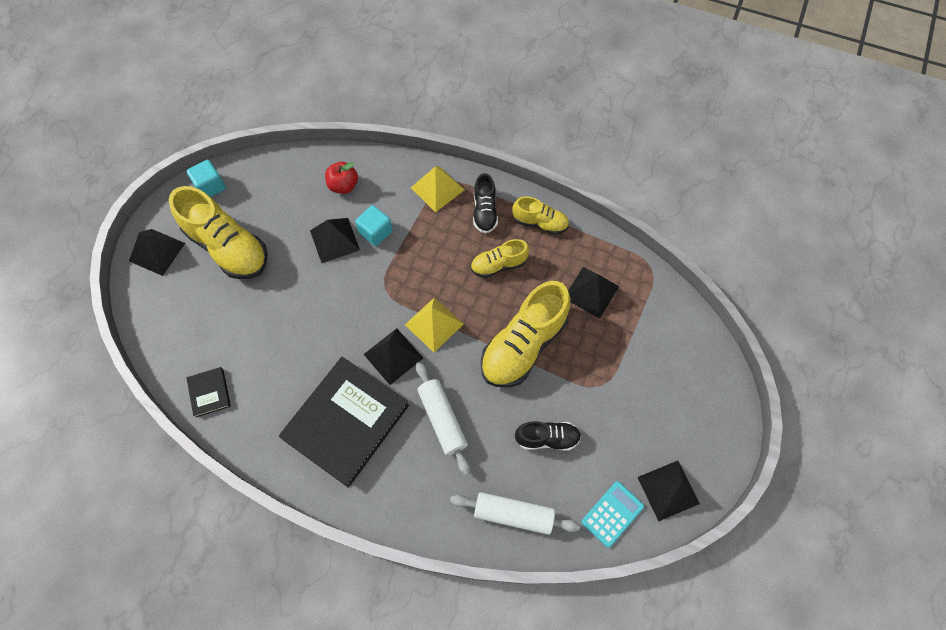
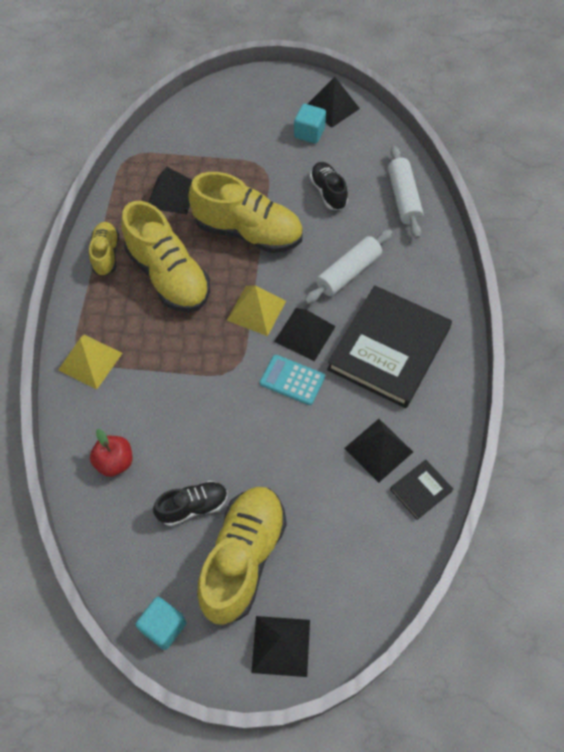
camera: 110 degrees left, 5 degrees down
(334, 240) = (192, 441): black pyramid -> black pyramid (378, 450)
(346, 422) = (388, 349): black book -> black book turned 75 degrees counterclockwise
(375, 232) = (167, 403): turquoise cube -> turquoise cube (309, 133)
(484, 211) = (107, 307): black shoe -> black shoe (193, 506)
(498, 265) = (168, 276): yellow shoe -> yellow shoe, size x1.86
(612, 514) = (369, 136): turquoise calculator -> turquoise calculator (292, 380)

